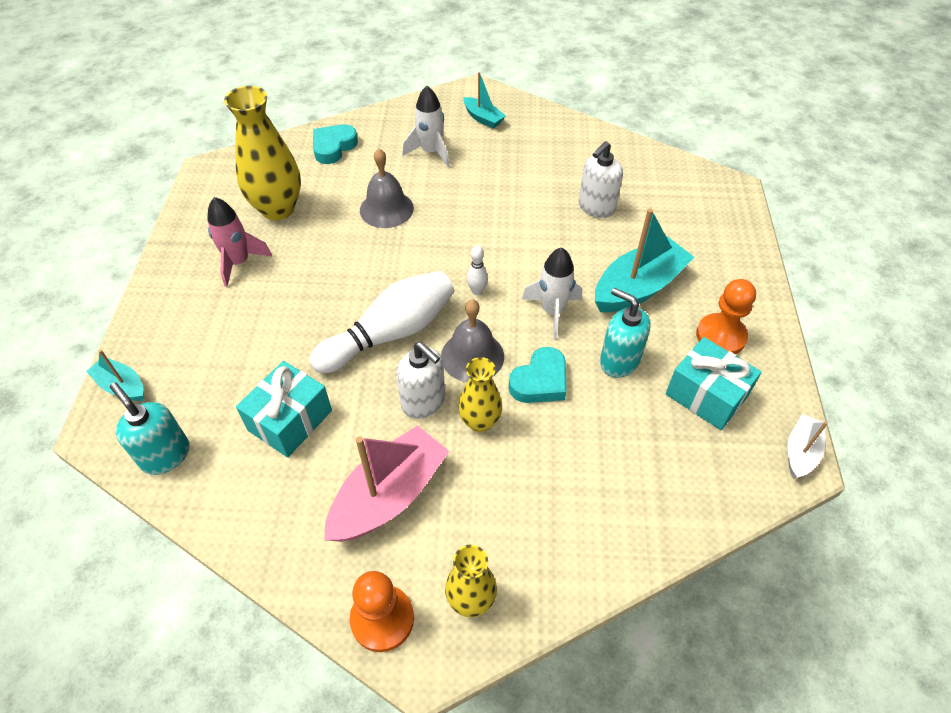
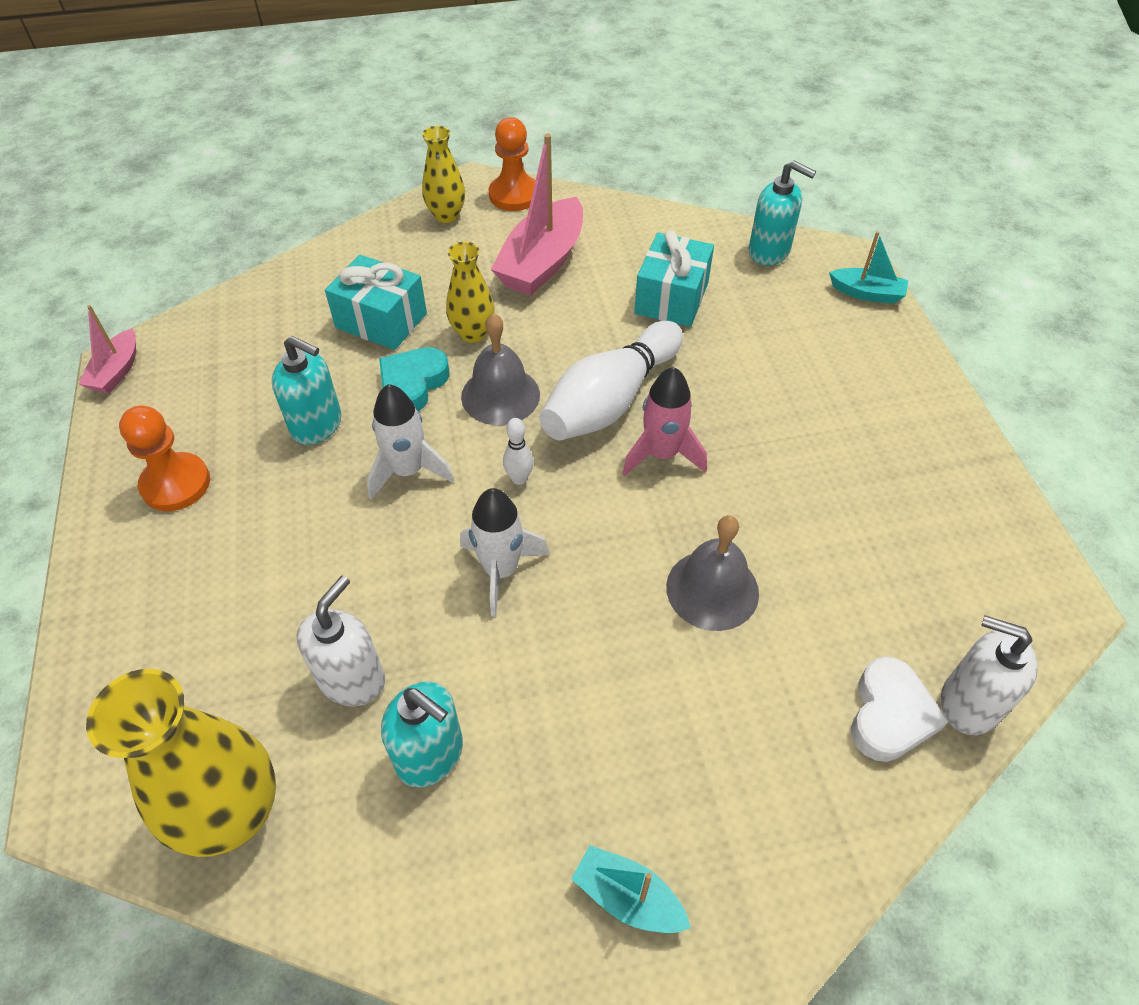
camera: 165 degrees right, 0 degrees up
(239, 262) = (865, 450): pink rocket -> pink rocket (662, 454)
(278, 208) = (882, 550): yellow vase -> yellow vase (233, 813)
(333, 147) = (889, 715): turquoise heart -> white heart
(423, 401) = (540, 340): white soap dispenser -> white soap dispenser (968, 703)
(431, 152) = (697, 749): white rocket -> white rocket (501, 570)
(558, 172) = (430, 754): none -> turquoise soap dispenser
(638, 287) = (284, 534): turquoise boat -> none
(706, 395) = (212, 407): turquoise gift -> turquoise gift (381, 320)
(800, 452) = (116, 371): white boat -> pink boat

